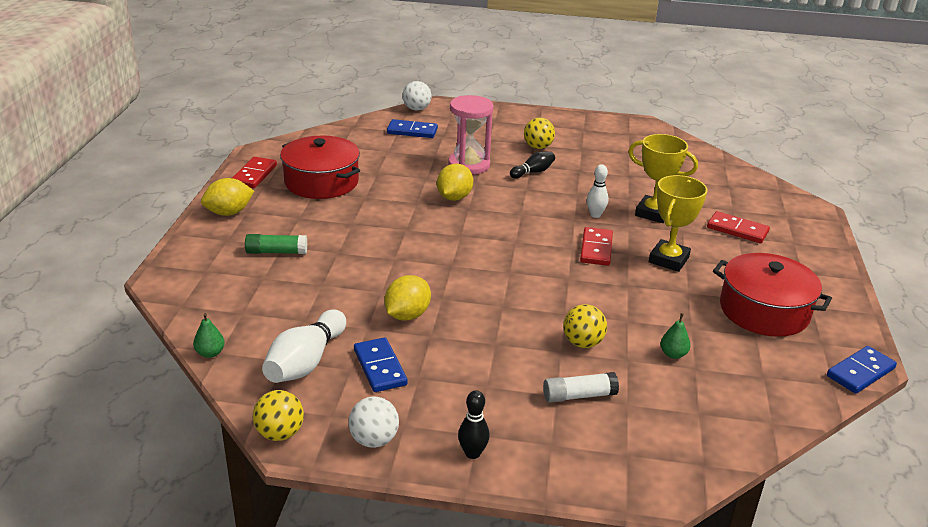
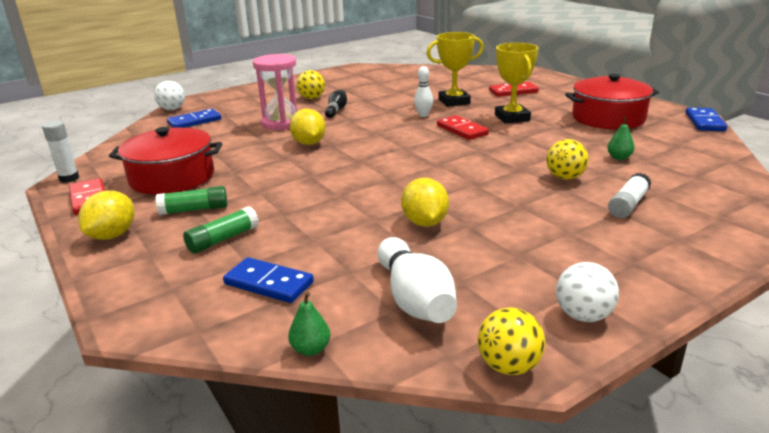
camera: 40 degrees left, 5 degrees down
(266, 150) = (69, 178): none -> white glue stick
(295, 218) = (194, 210): none -> green glue stick
(380, 367) = (478, 265): blue domino -> blue domino (269, 283)
(472, 453) = (655, 276): black bowling pin -> none

